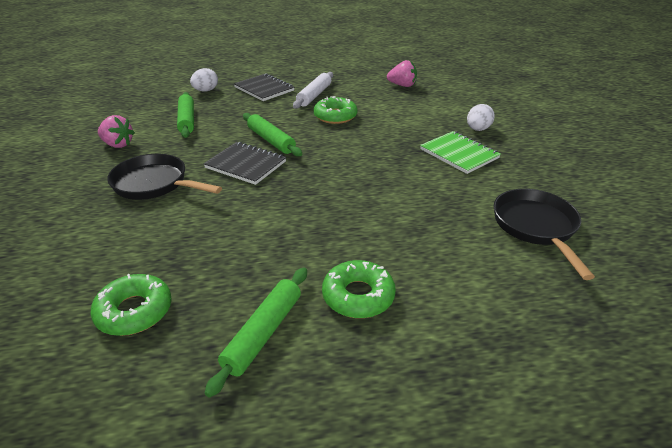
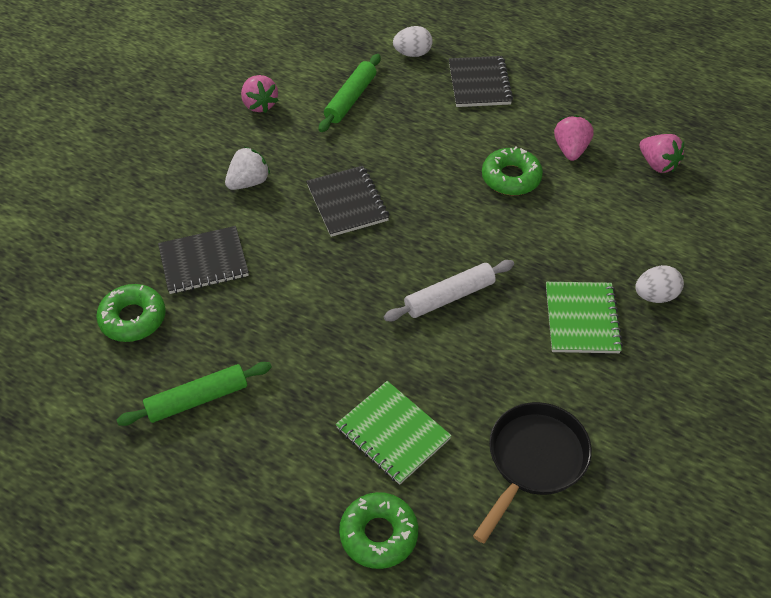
camera: 40 degrees right, 15 degrees up
(154, 184) = (249, 182): black pan -> white strawberry
(166, 242) = (204, 262): none -> black notebook
(271, 140) = (404, 180): green rolling pin -> none
(314, 95) = (525, 126): white rolling pin -> white rolling pin (449, 297)
(351, 95) = (571, 150): none -> pink strawberry
(358, 296) = (293, 416): green donut -> green donut (379, 534)
(439, 264) = (392, 434): none -> green notebook

